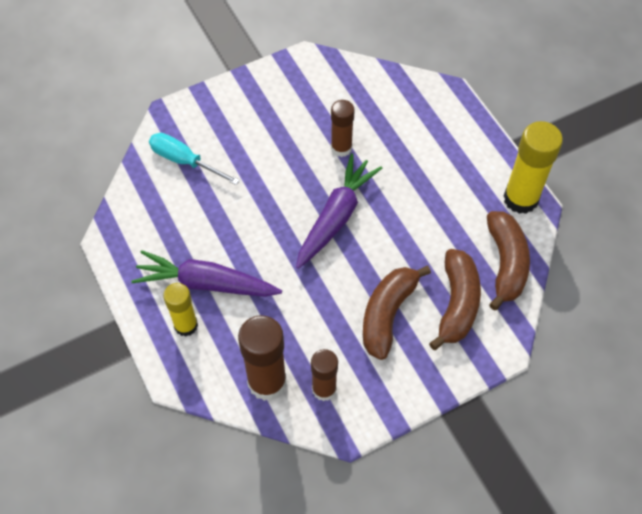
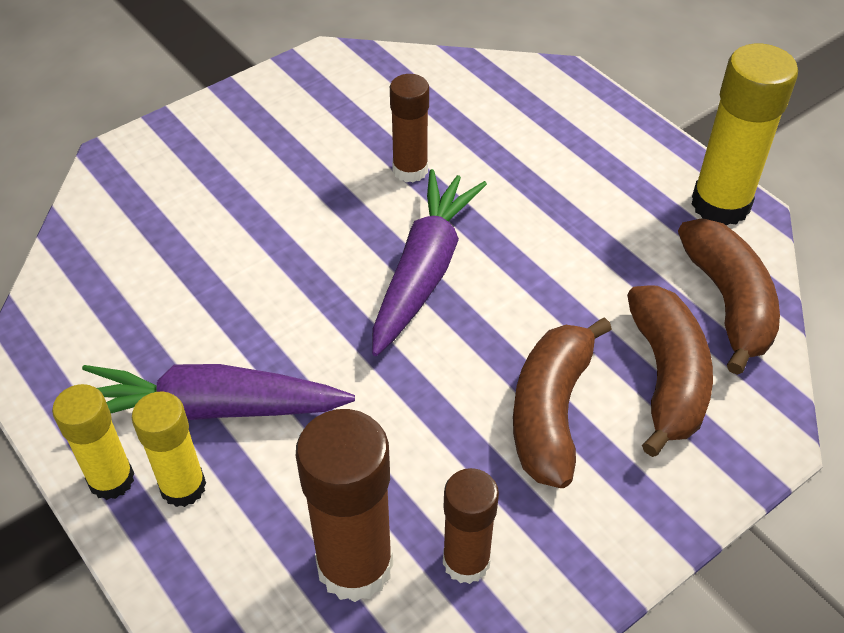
camera: 10 degrees left, 10 degrees down
(149, 315) = (111, 480): none -> yellow glue stick
(184, 161) = (147, 221): turquoise screwdriver -> none

